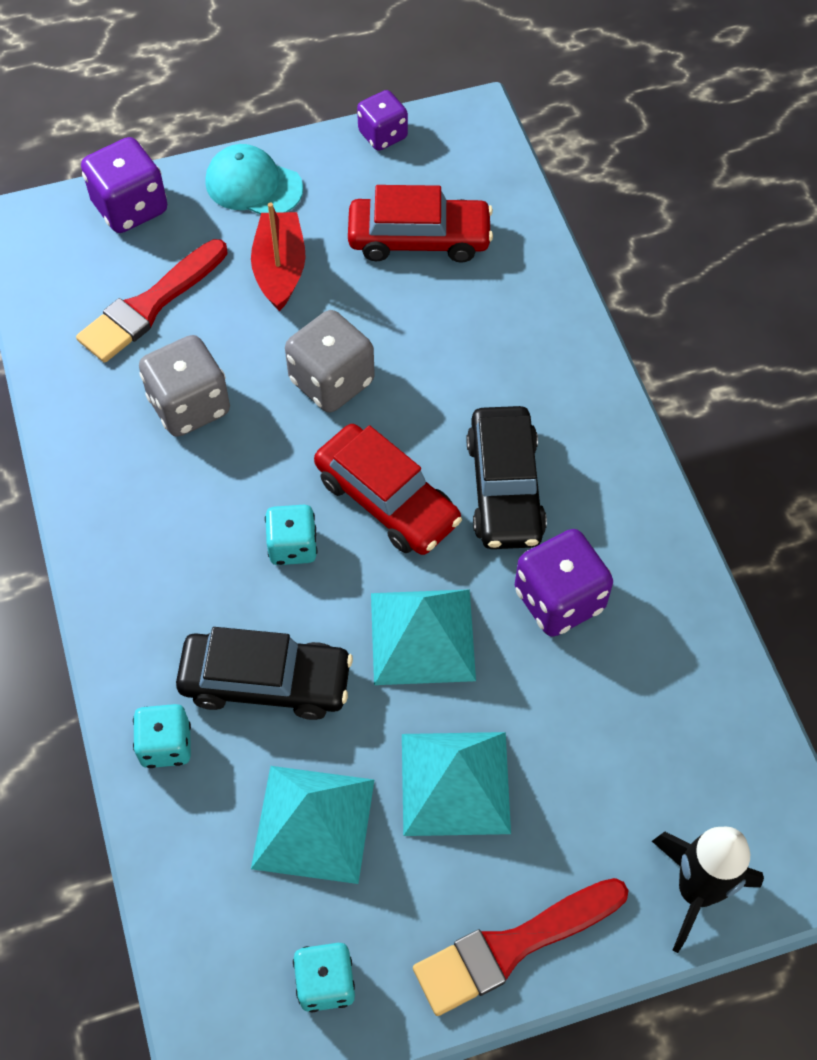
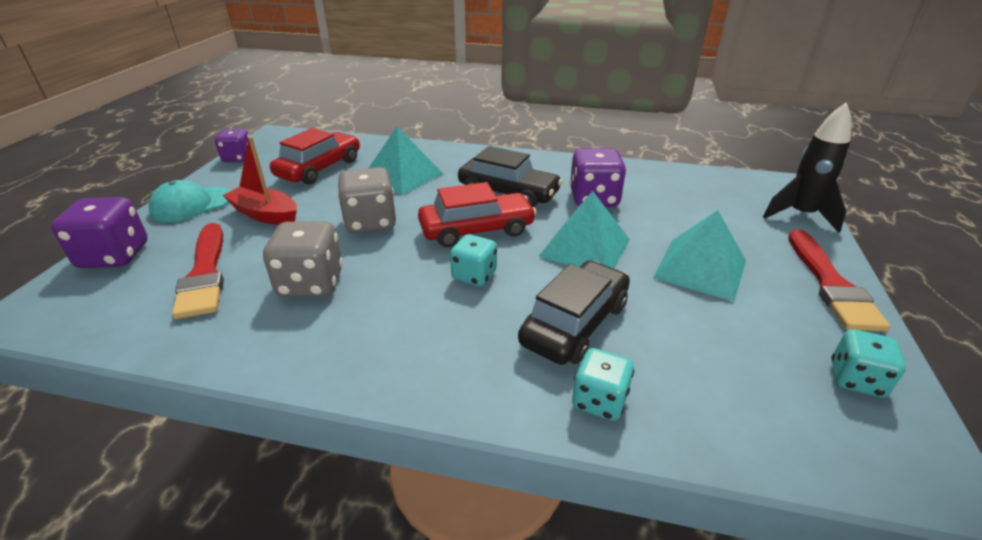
camera: 60 degrees left, 25 degrees down
(313, 823) = (709, 340): turquoise pyramid -> turquoise pyramid (402, 175)

